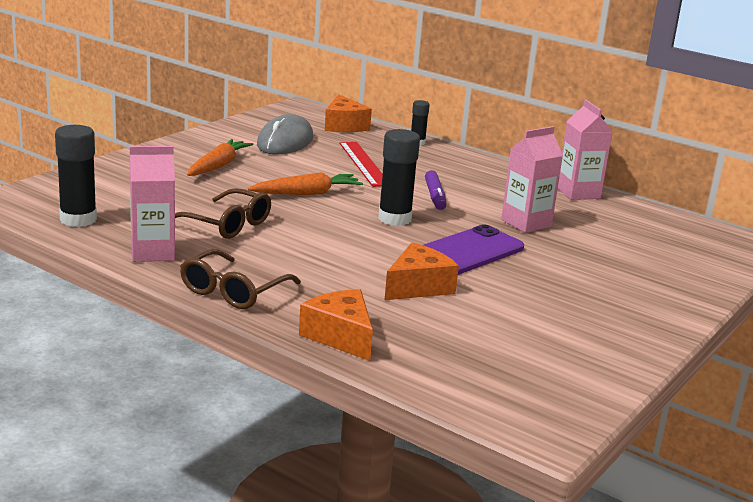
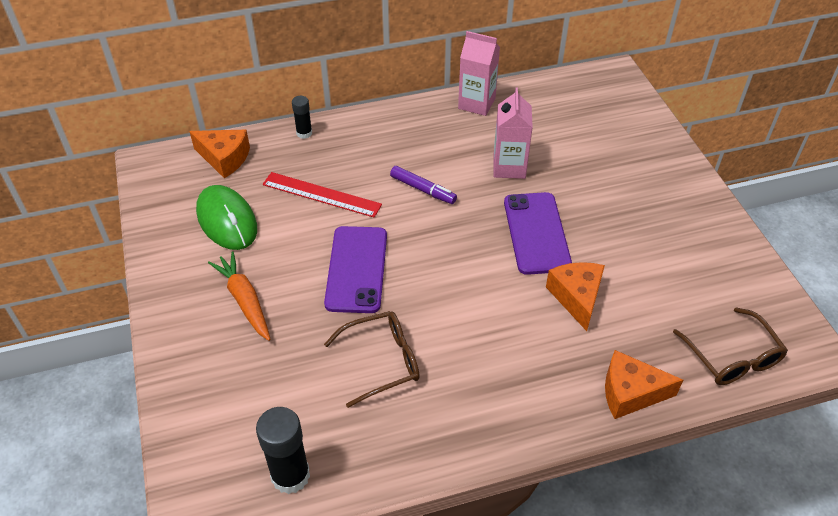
camera: 50 degrees left, 25 degrees up
(153, 252) = (404, 447): pink carton -> none
(233, 291) = (516, 424): brown glasses -> brown glasses (732, 357)
(285, 141) = (227, 220): grey mouse -> green mouse
(307, 193) = (356, 269): orange carrot -> purple phone
(394, 219) = (448, 240): black glue stick -> none

